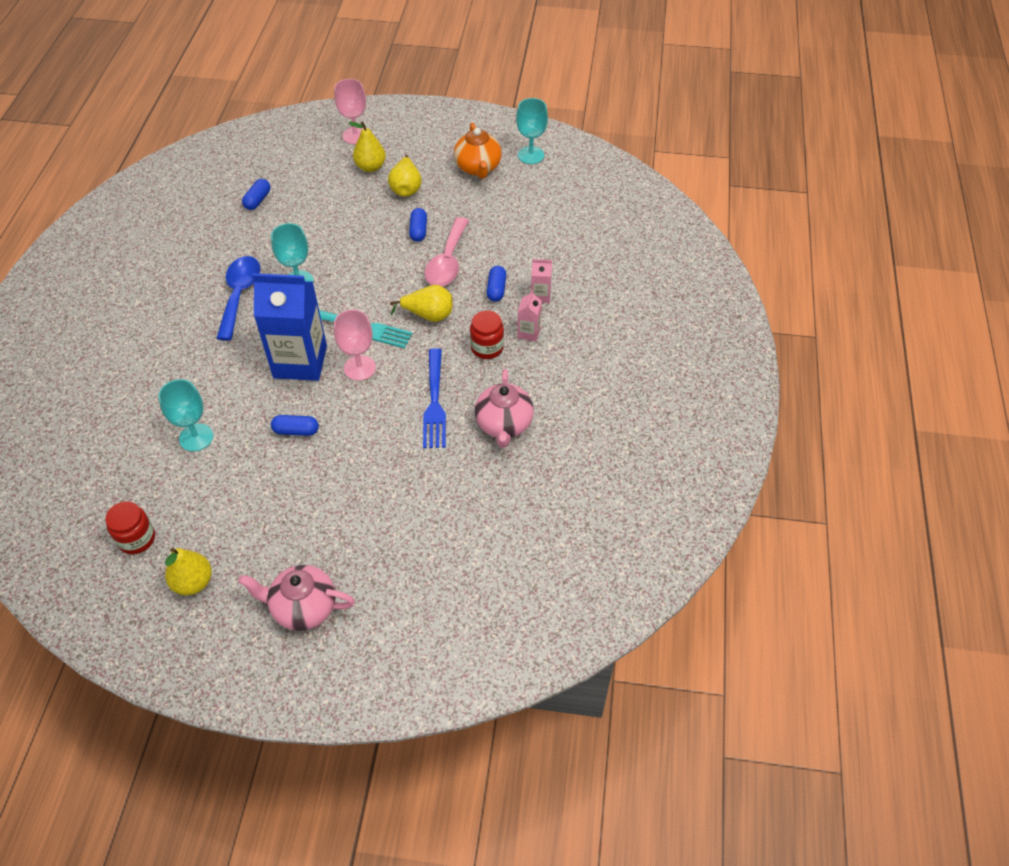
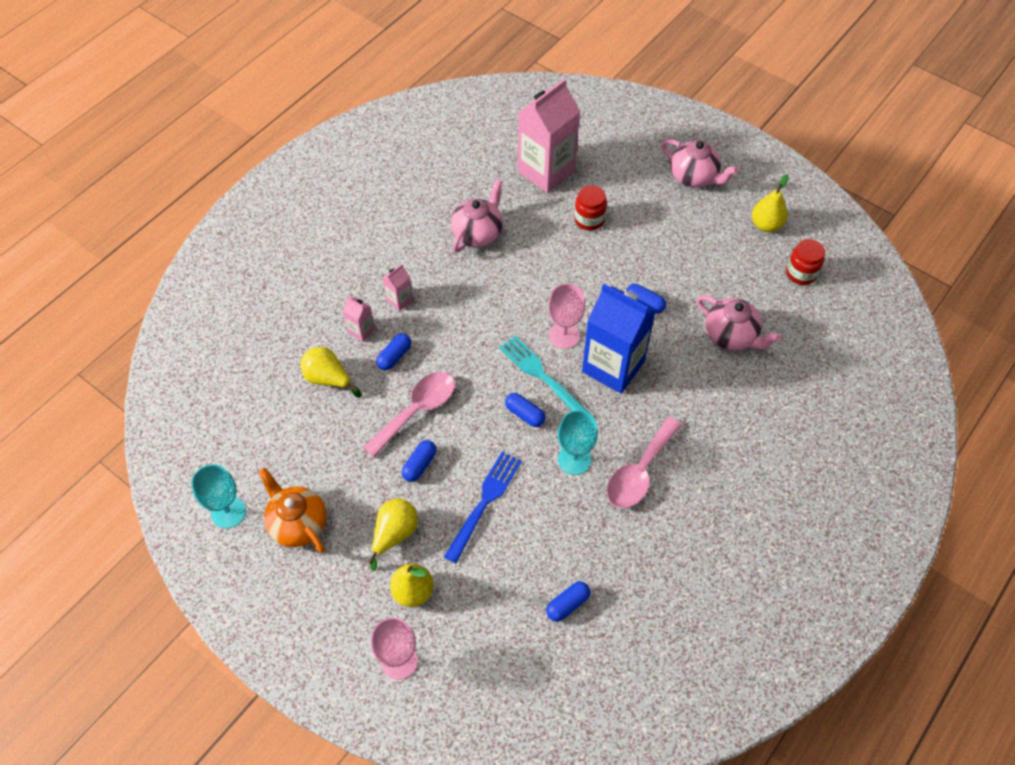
camera: 150 degrees left, 5 degrees up
(196, 437) = (731, 336): turquoise goblet -> pink teapot
(240, 295) = (639, 472): blue spoon -> pink spoon
(357, 295) = (525, 414): none -> blue capsule
(428, 315) = (473, 359): yellow pear -> yellow pear (328, 379)
(434, 402) = (519, 275): blue fork -> blue fork (484, 502)
(478, 168) = (298, 523): orange teapot -> orange teapot turned 60 degrees counterclockwise
(480, 529) = (546, 171): none -> pink carton
(487, 348) = (444, 303): red jar -> red jar (589, 220)

